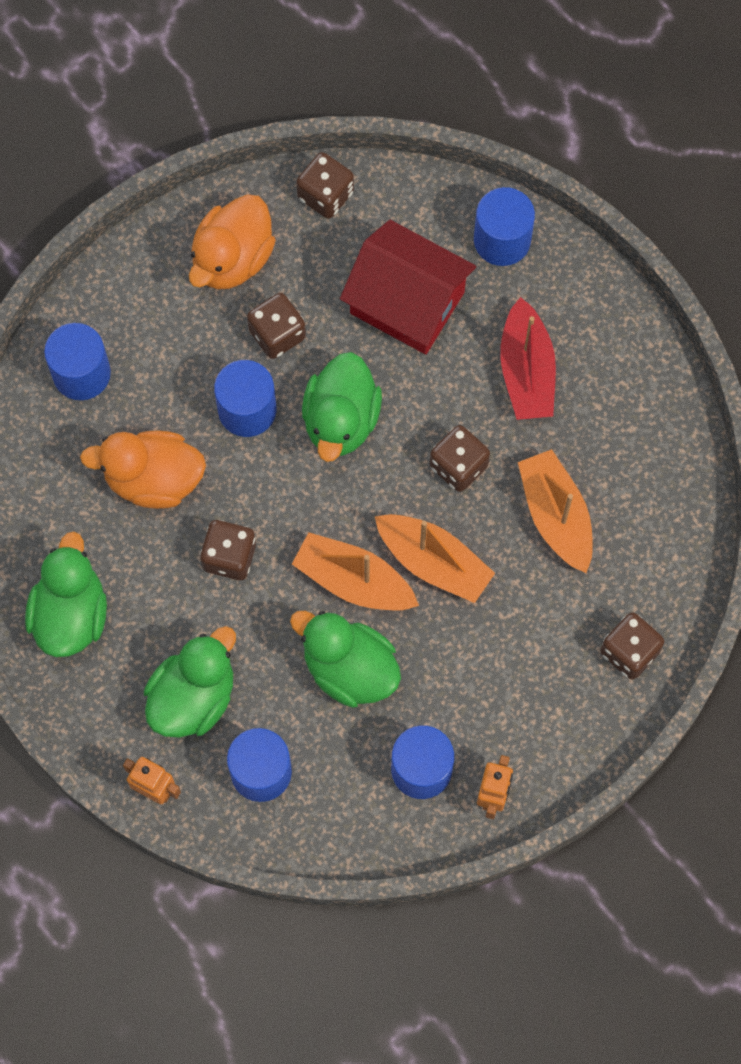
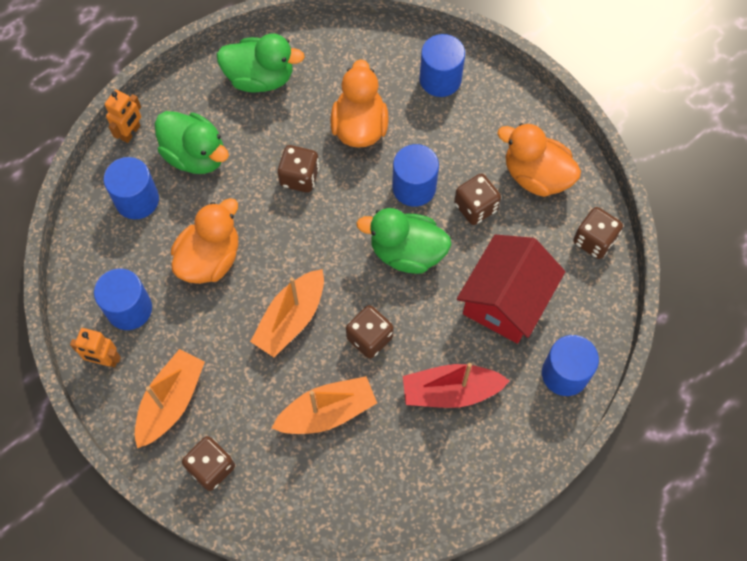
camera: 90 degrees right, 5 degrees down
(349, 669) = (210, 258): green duck -> orange duck
(354, 581) = (278, 261): orange boat -> orange boat (171, 402)

